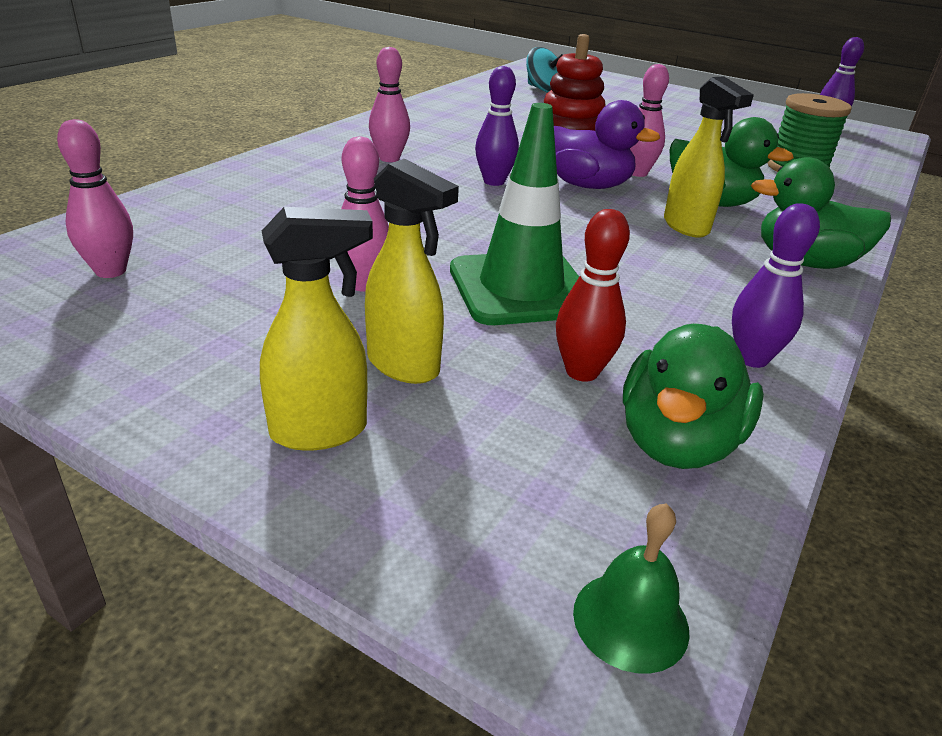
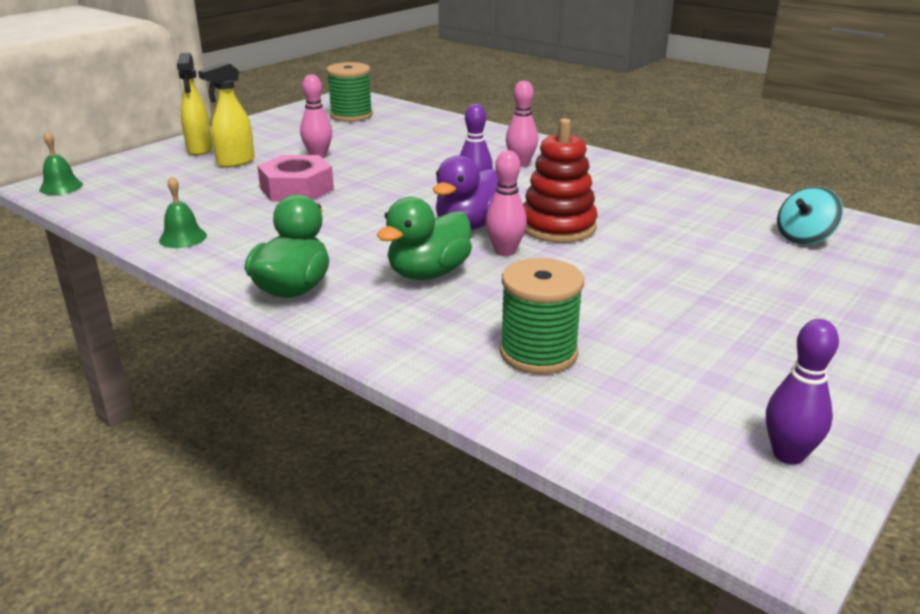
camera: 100 degrees right, 5 degrees down
(110, 271) = (351, 115): pink bowling pin -> green spool
(521, 288) = (296, 189): green traffic cone -> pink nut
(582, 372) = (204, 195): red bowling pin -> none
(677, 442) = (134, 207): green duck -> none
(686, 227) = (374, 252): yellow spray bottle -> none
(751, 358) = (183, 238): purple bowling pin -> green bell

